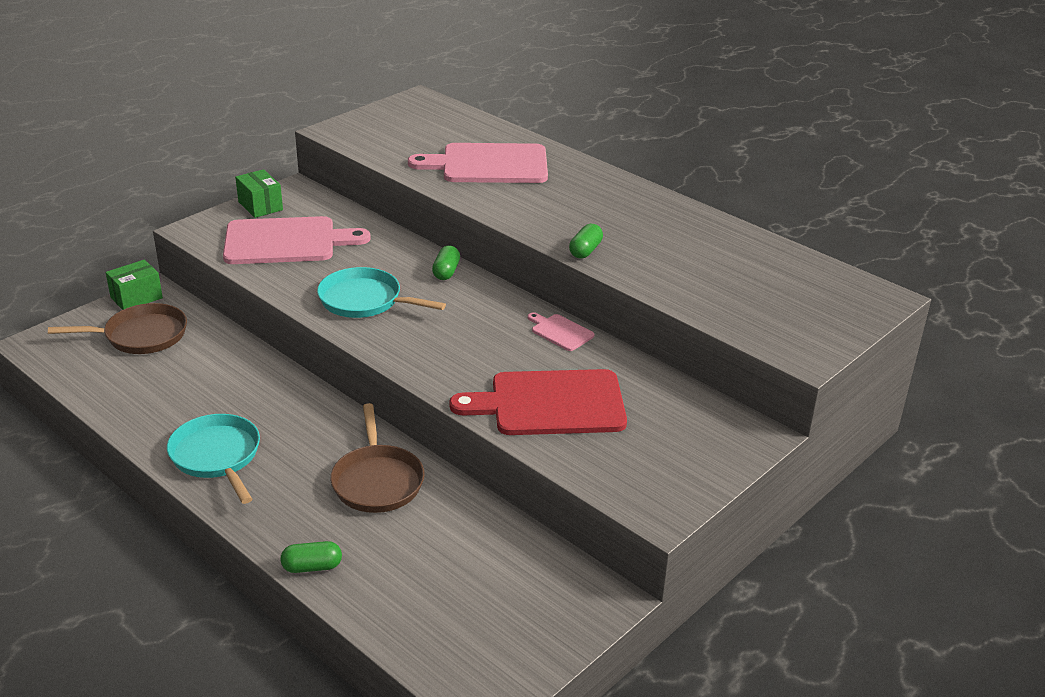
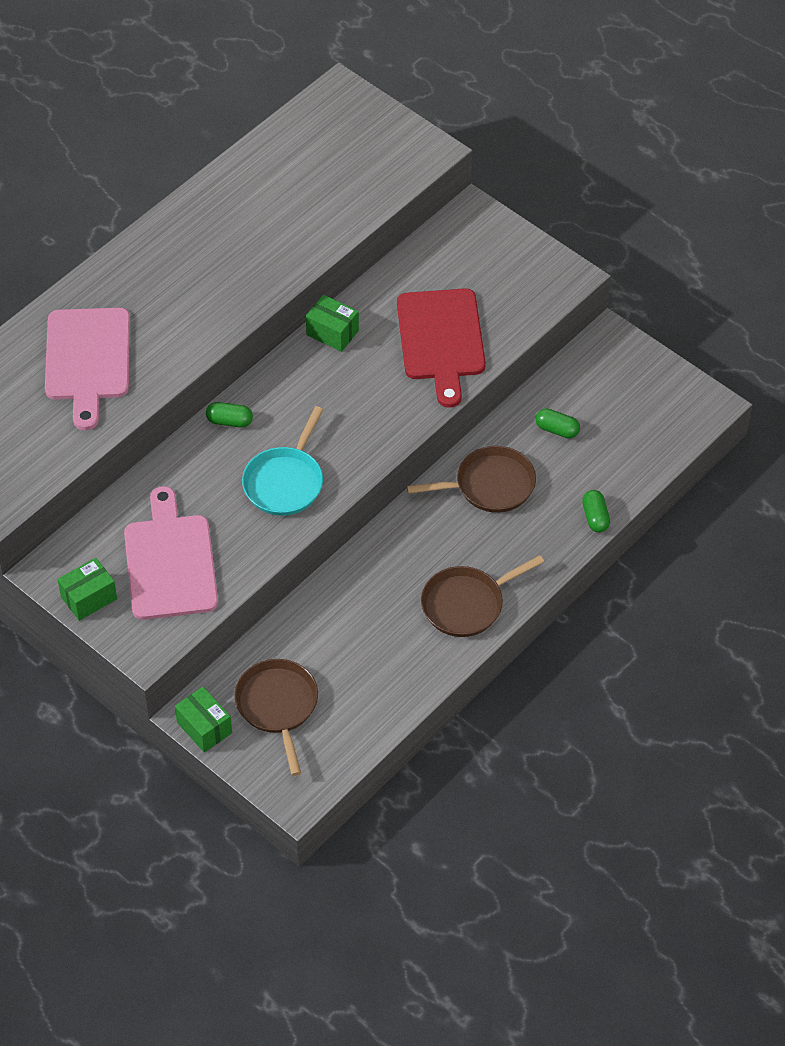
camera: 90 degrees left, 20 degrees up
(217, 456) = (467, 604): turquoise pan -> brown pan
(560, 332) = (332, 332): pink cutting board -> green box
(585, 251) = (269, 283): green capsule -> green capsule (557, 430)

